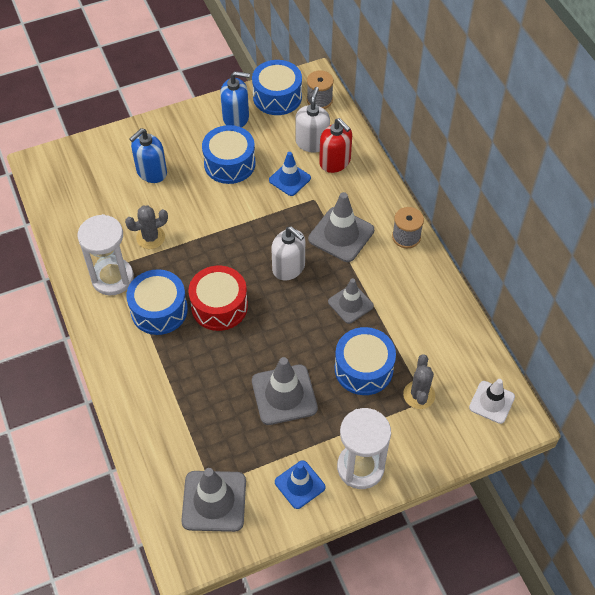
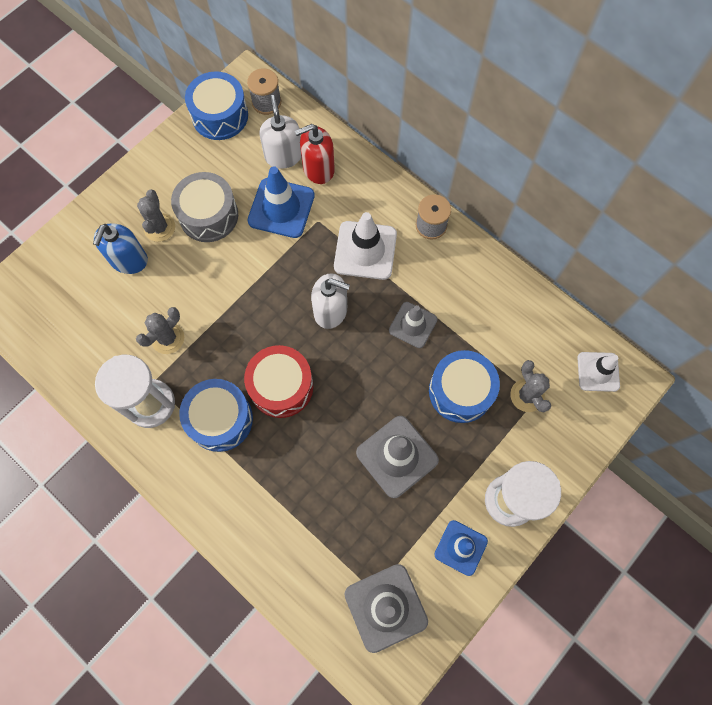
camera: 25 degrees left, 15 degrees up
(187, 158) = (159, 227): none -> grey cactus
(229, 163) = (208, 215): blue drum -> grey drum
(236, 117) = (188, 158): blue soap dispenser -> none
(289, 179) = (281, 208): blue traffic cone -> blue traffic cone, size x1.54
(335, 162) = (318, 169): red soap dispenser -> red soap dispenser turned 135 degrees clockwise
(341, 235) = (365, 250): grey traffic cone -> white traffic cone

